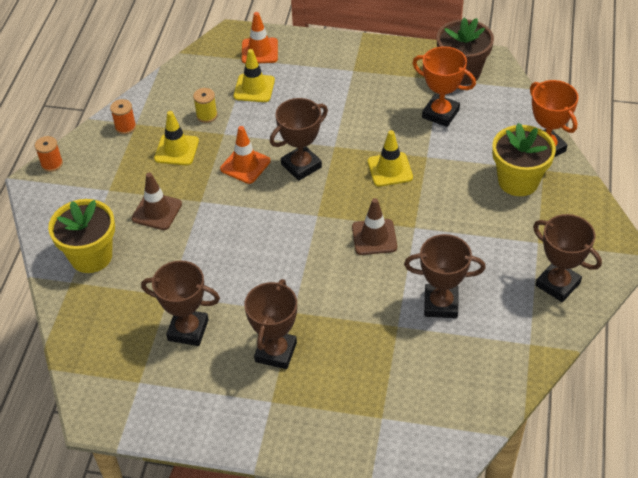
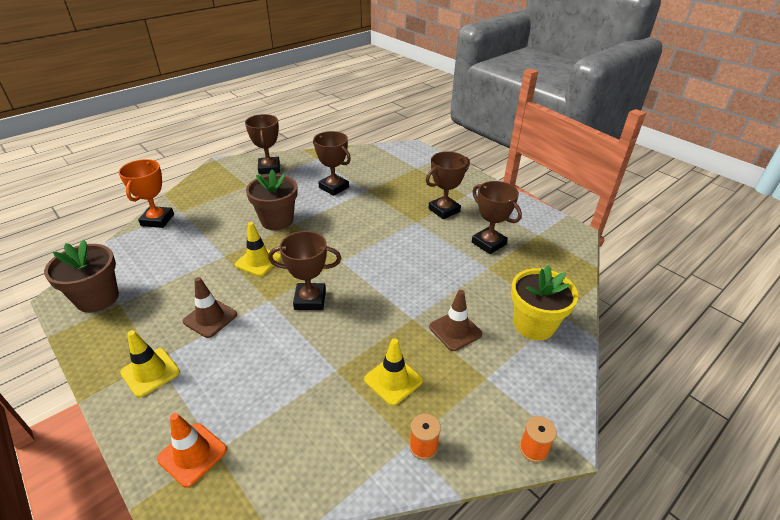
camera: 145 degrees left, 10 degrees down
(206, 115) = (331, 401): yellow spool -> none
(245, 165) = (349, 326): orange traffic cone -> none
(254, 88) = (256, 403): yellow traffic cone -> yellow traffic cone (150, 372)
(374, 237) = (324, 231): brown traffic cone -> brown traffic cone (210, 318)
(436, 219) = (277, 220): none -> brown flower pot
(440, 113) = (167, 277): orange trophy -> none
(518, 181) = (203, 213): yellow flower pot -> none

